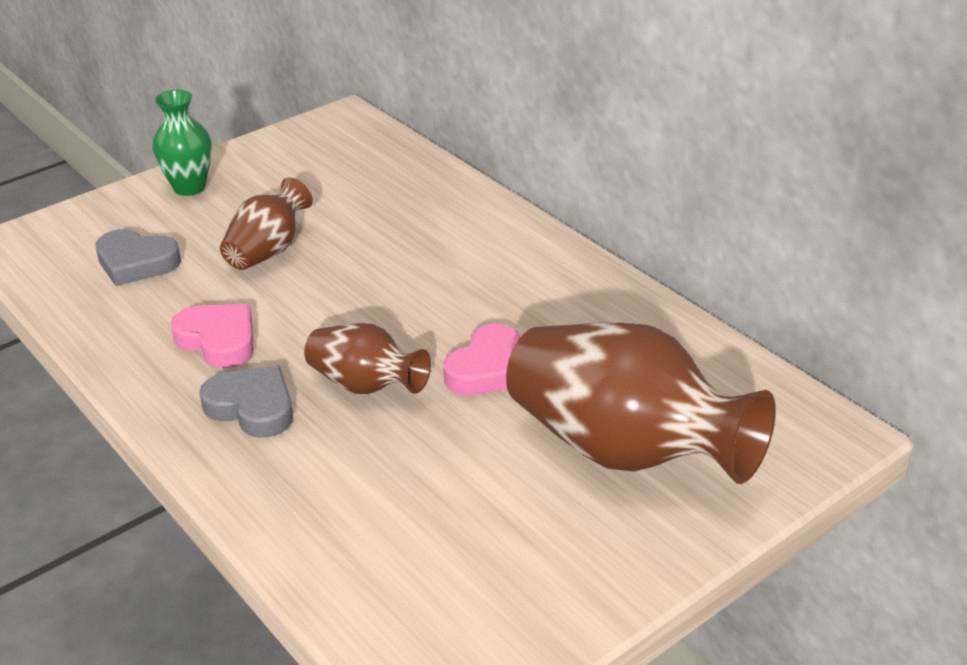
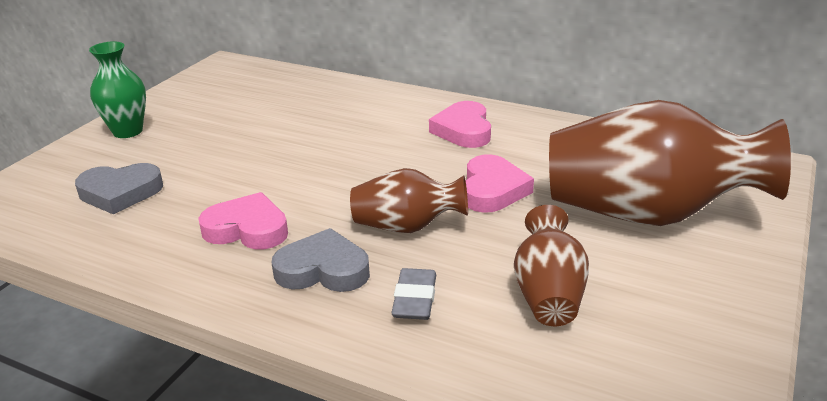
camera: 25 degrees left, 5 degrees down
(268, 250) = (236, 157): brown vase -> brown vase (548, 294)
(308, 466) = (414, 299): none -> grey eraser
(526, 282) = (463, 130): none -> pink heart

